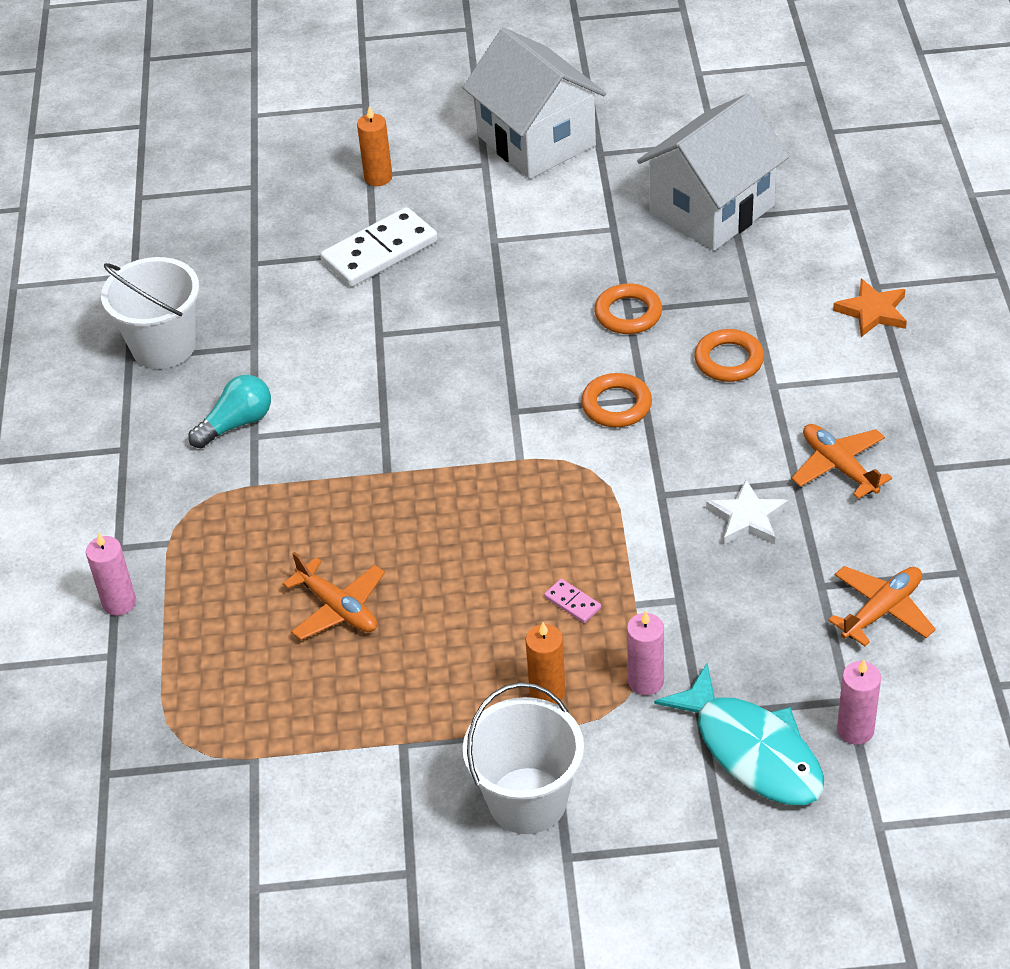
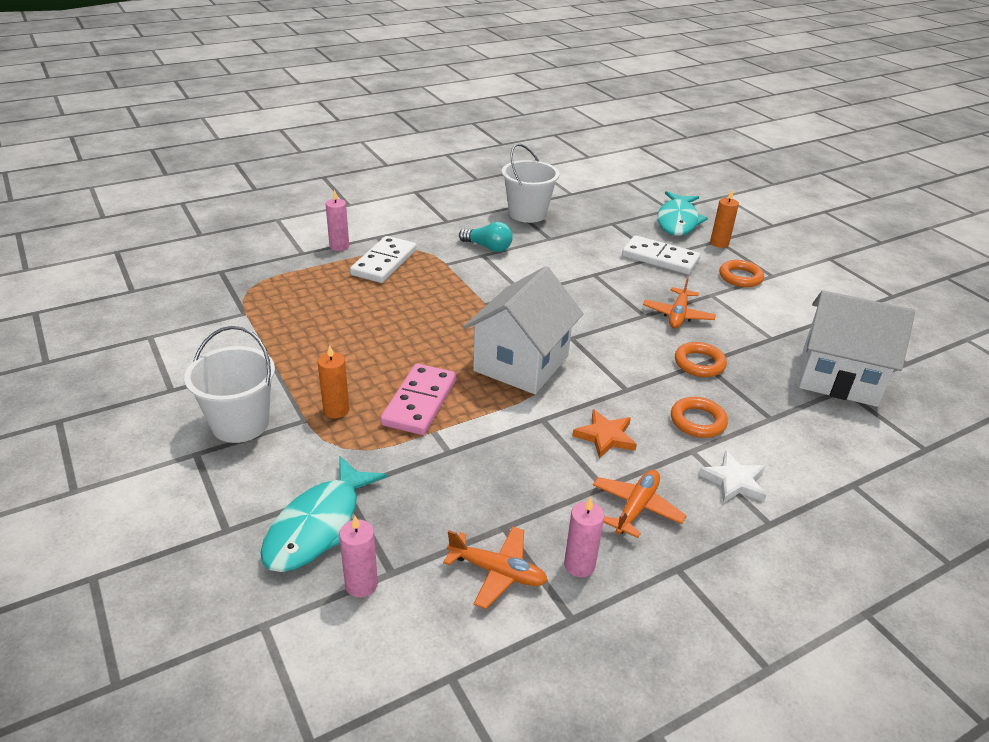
camera: 60 degrees right, 10 degrees down
(206, 558) = (384, 262): none -> white domino
(293, 192) = (677, 221): none -> turquoise fish
(338, 608) = (369, 313): orange plane -> orange plane (678, 315)
(537, 141) = (815, 289): white house -> white house (521, 363)
(572, 603) = (419, 402): pink domino -> pink domino, size x2.37
(616, 405) = (610, 379): orange ring -> orange ring (740, 277)
(645, 681) = (364, 453): pink candle -> pink candle (579, 565)
(747, 518) = (548, 468): white star -> white star (734, 481)
(873, 311) = (822, 489): orange star -> orange star (605, 436)

